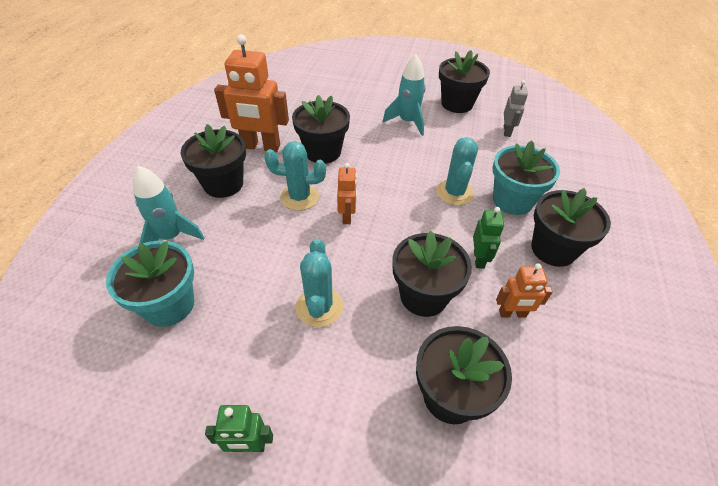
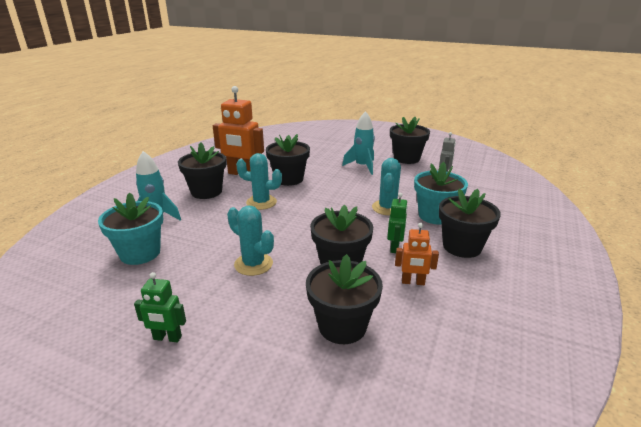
camera: 10 degrees right, 20 degrees down
(319, 307) = (253, 264): turquoise cactus -> turquoise cactus turned 60 degrees counterclockwise
(347, 216) = (294, 215): orange robot -> none

